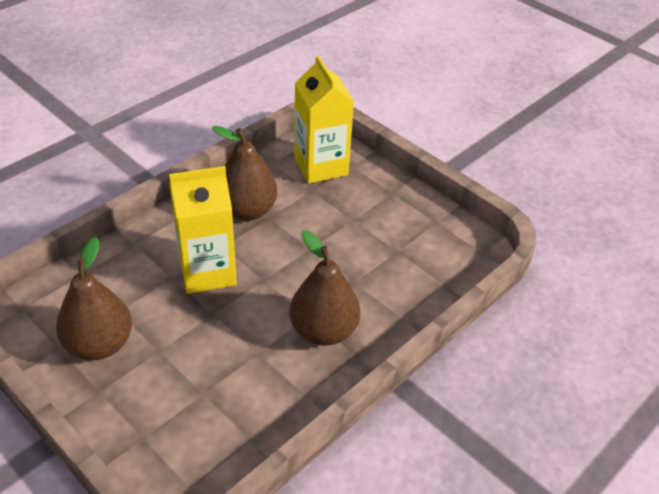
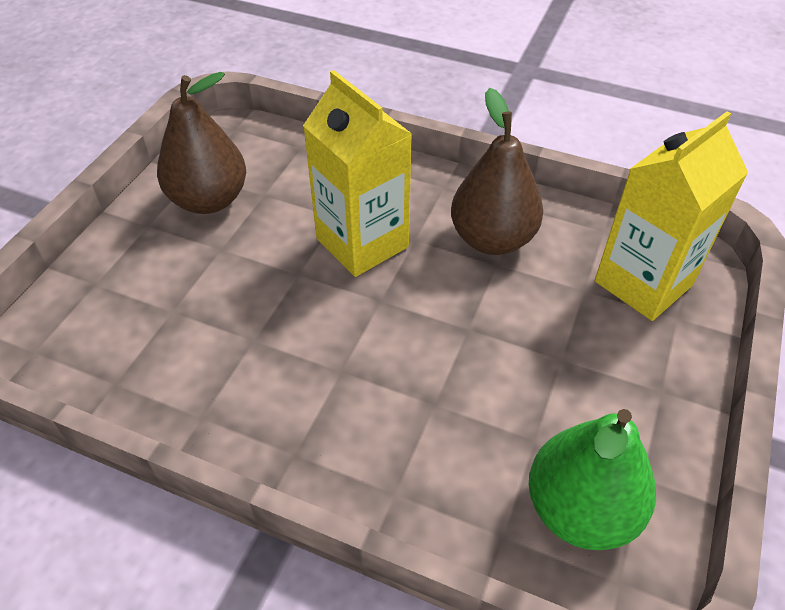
camera: 70 degrees right, 5 degrees up
(323, 331) = (321, 398): brown pear -> none
(443, 250) = (580, 509): none -> green pear

